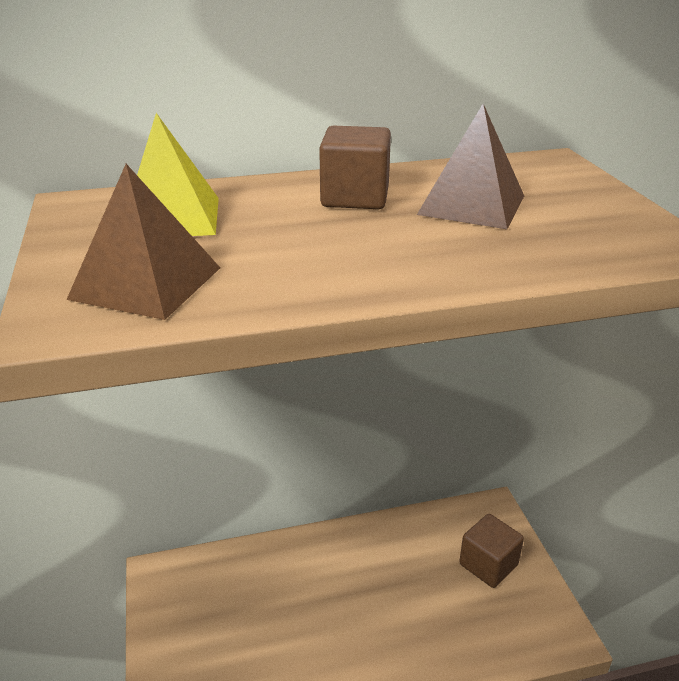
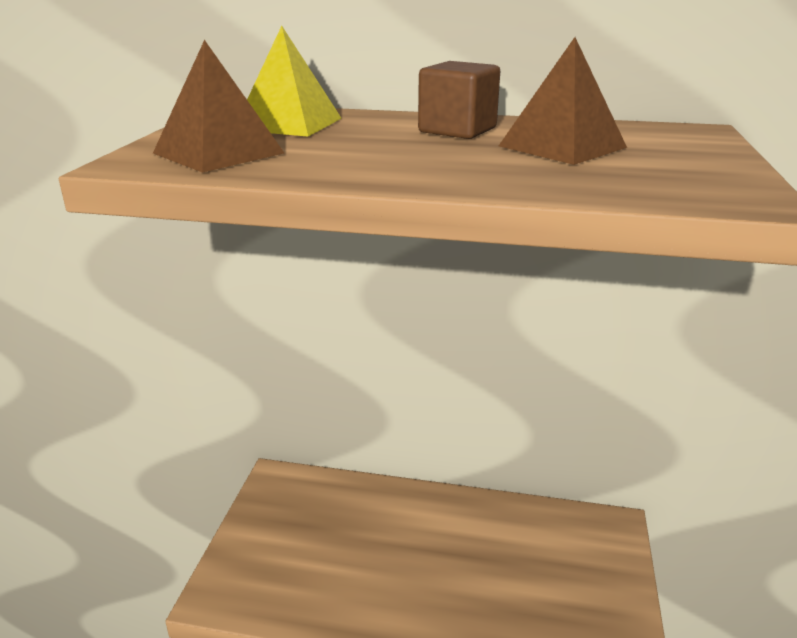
camera: 25 degrees right, 5 degrees down
(488, 564) = (581, 573): brown cube -> none

